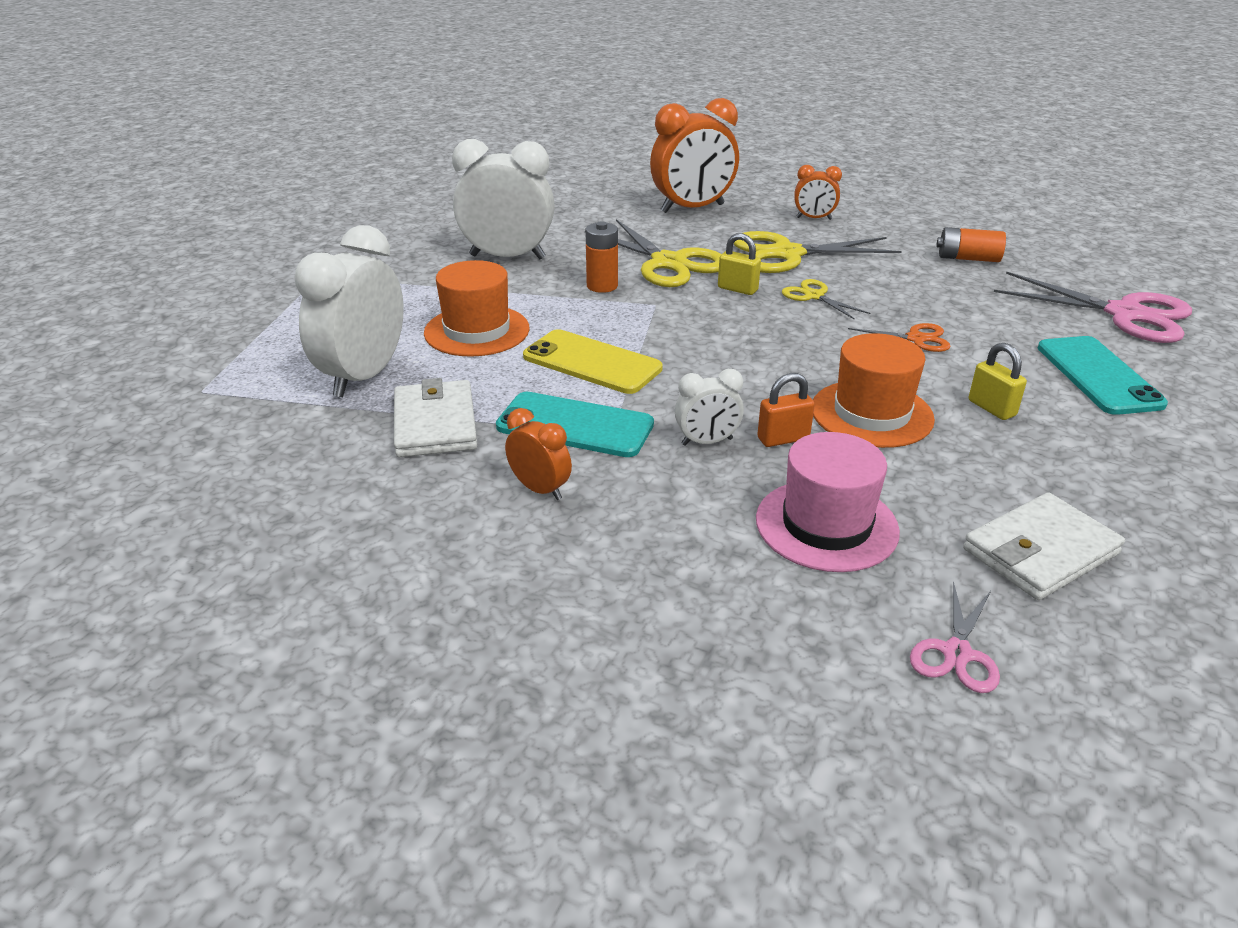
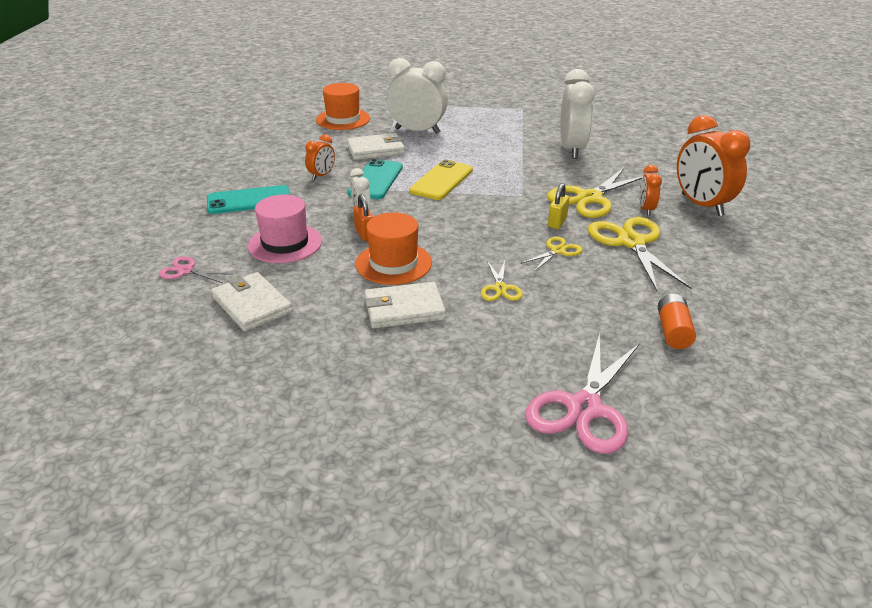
camera: 85 degrees right, 0 degrees up
(477, 331) = (471, 150): orange hat -> orange hat (343, 119)
(602, 286) = (542, 178): orange battery -> none
(814, 218) = (719, 257): orange clock -> orange clock (646, 209)
(915, 339) = (500, 288): orange scissors -> yellow scissors
(991, 408) = (404, 309): yellow padlock -> white wallet
(1098, 375) = (459, 367): turquoise phone -> turquoise phone (249, 200)

